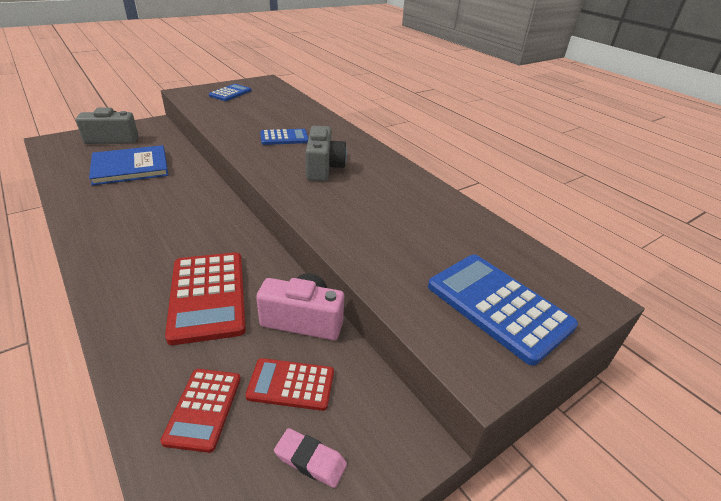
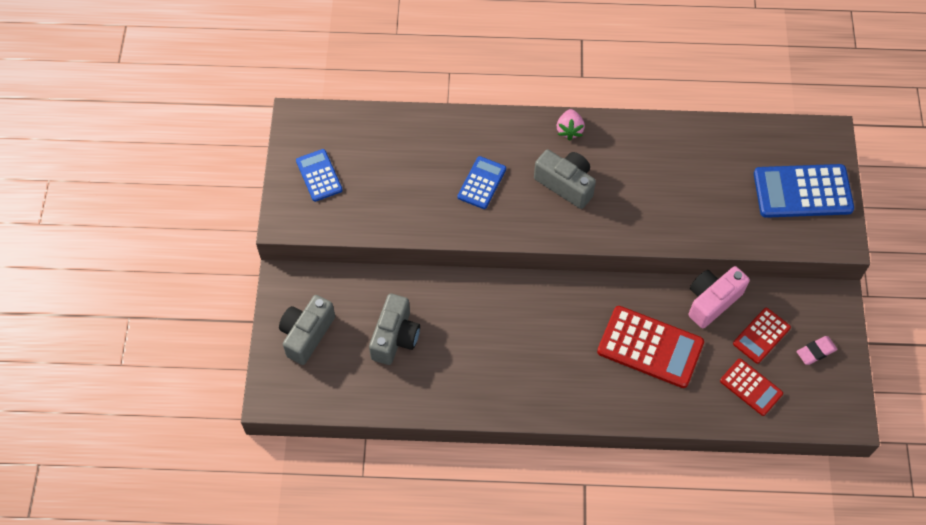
camera: 50 degrees left, 25 degrees up
(130, 167) = (395, 337): blue book -> grey camera
(375, 156) = (569, 130): none -> pink strawberry

